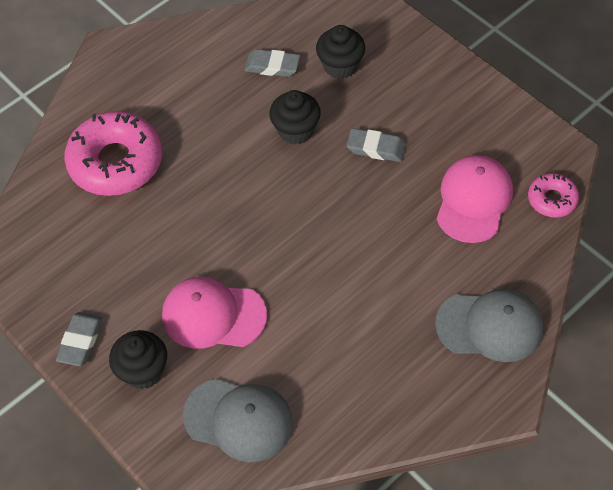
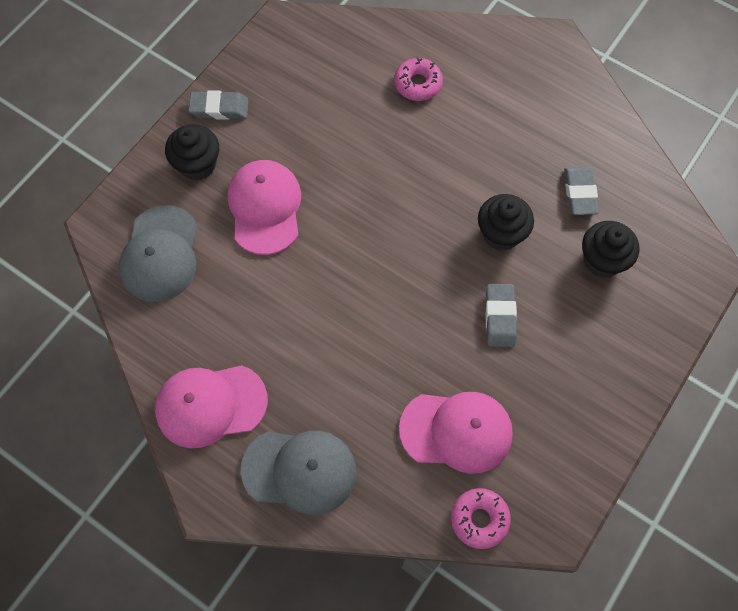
camera: 75 degrees right, 10 degrees up
(116, 162) = (418, 84): pink donut -> pink donut, size x0.50
(413, 393) = (210, 405): none -> pink cap
(490, 326) = (300, 471): grey cap -> grey cap turned 75 degrees counterclockwise

